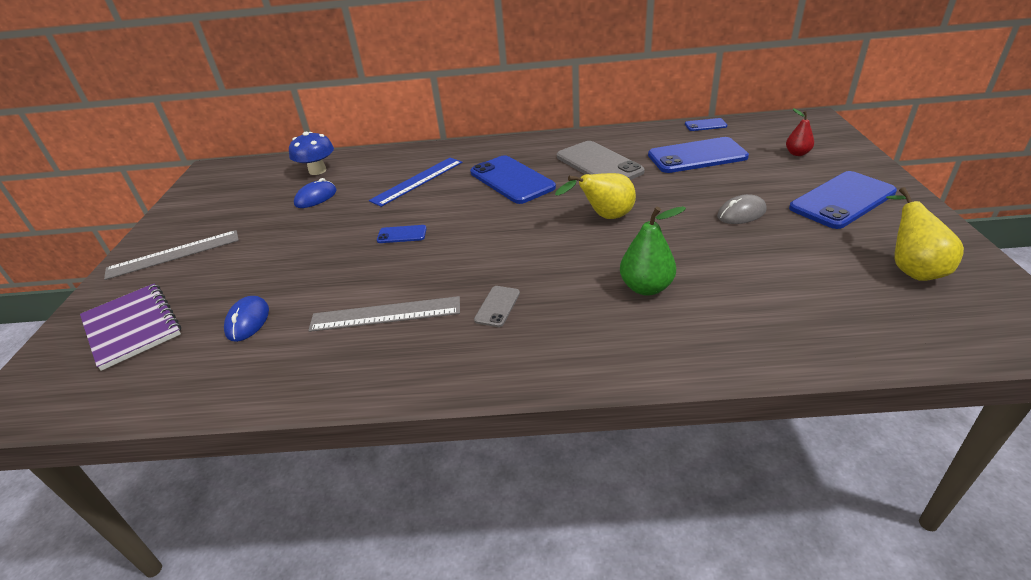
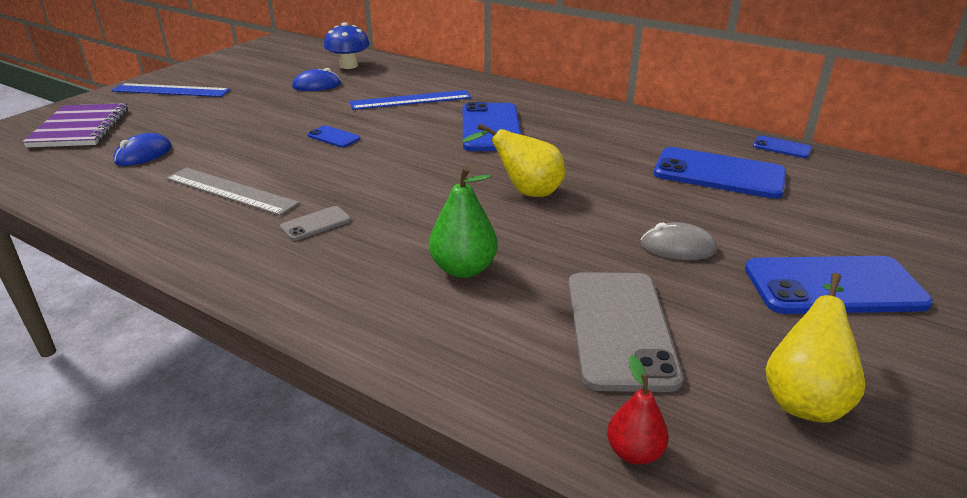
camera: 30 degrees right, 5 degrees down
(174, 254) = (171, 90): grey ruler -> blue ruler
(599, 164) = (596, 144): grey phone -> grey phone (620, 329)
(797, 153) = (856, 216): red pear -> red pear (634, 452)

